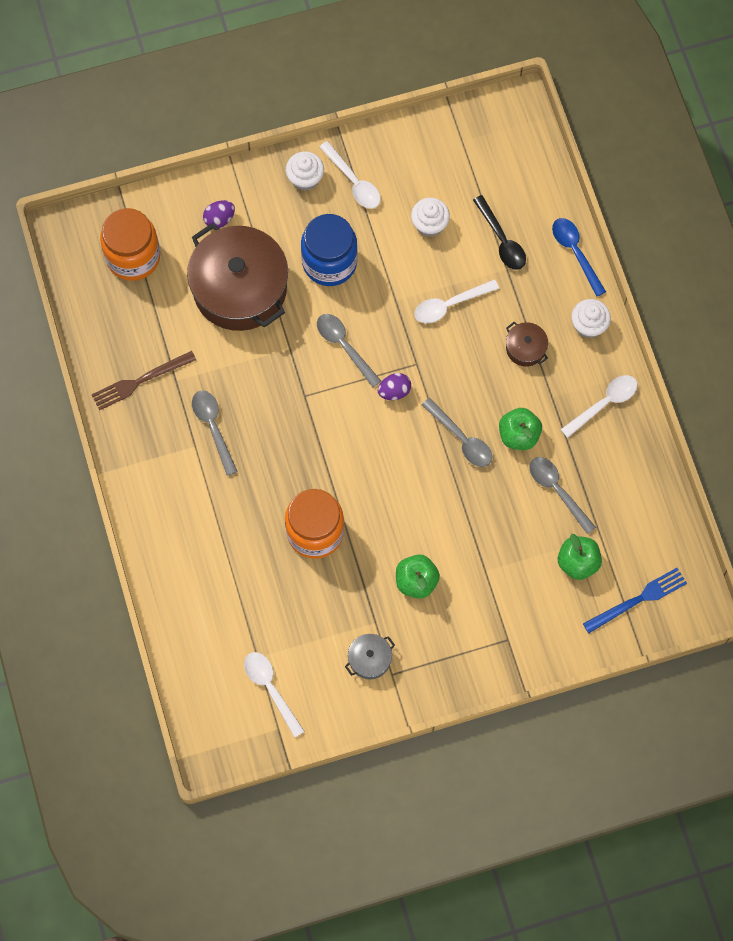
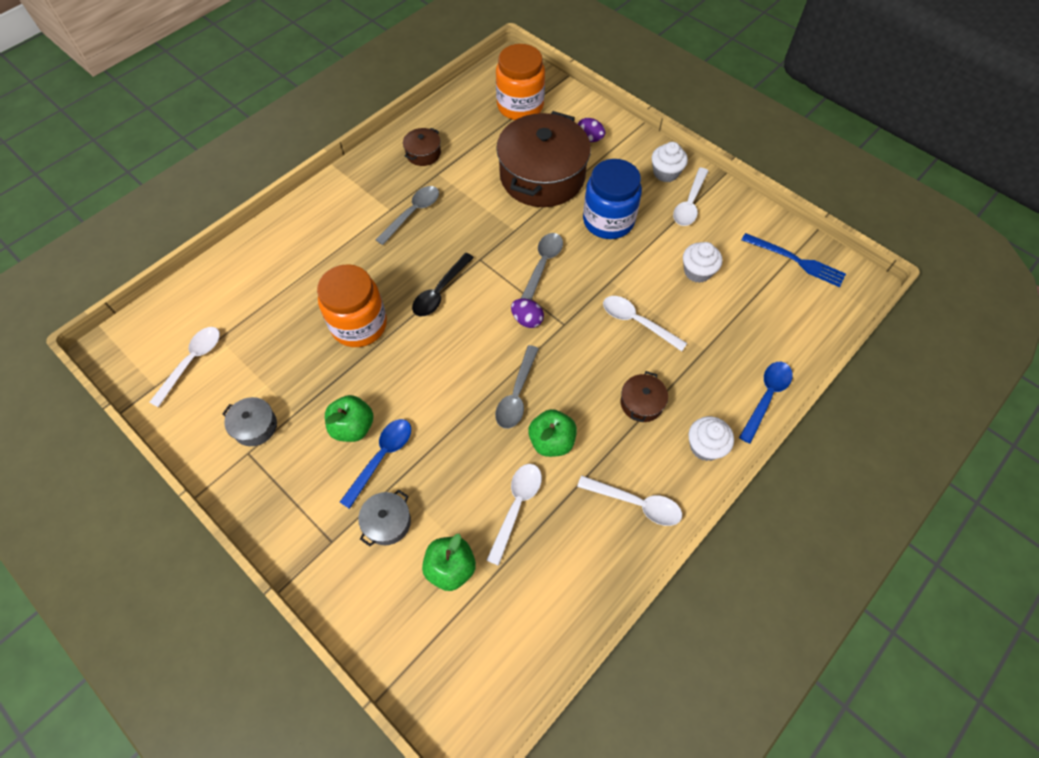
camera: 60 degrees right, 10 degrees down
(140, 381) = (423, 153): brown fork -> brown pot
(457, 571) = (382, 457): none -> blue spoon
(501, 240) = (728, 331): black spoon -> black spoon (440, 291)
(515, 591) = (387, 522): none -> grey pot
(557, 490) = (516, 506): grey spoon -> white spoon
(638, 600) = (442, 656): blue fork -> blue fork (796, 261)

